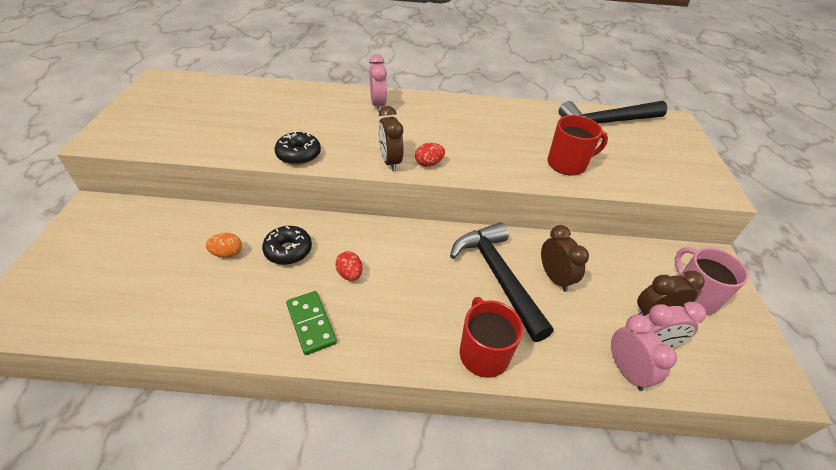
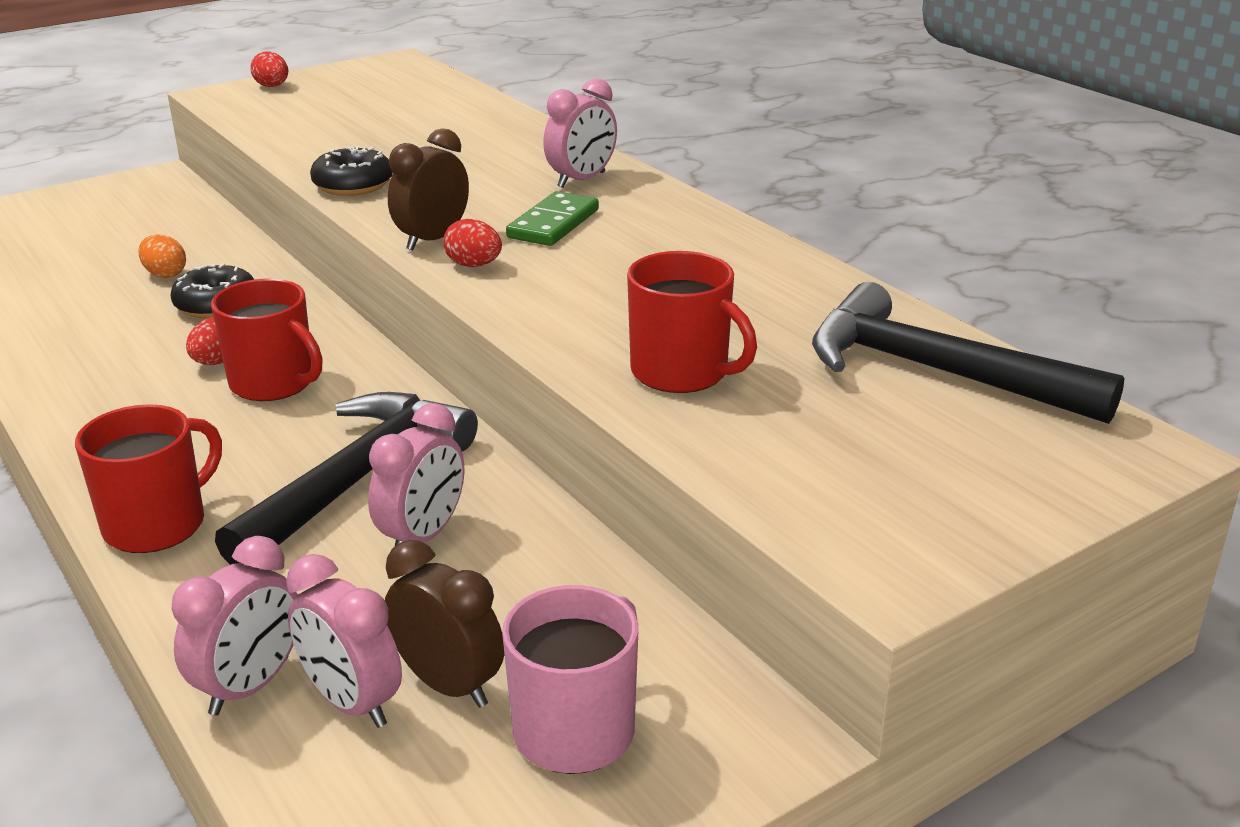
camera: 55 degrees right, 15 degrees down
(121, 121) = (272, 86): none -> red egg
(311, 324) = (91, 375): green domino -> green domino (553, 224)
(391, 265) = (274, 383): none -> red mug
(554, 278) = (423, 536): brown clock -> pink clock

